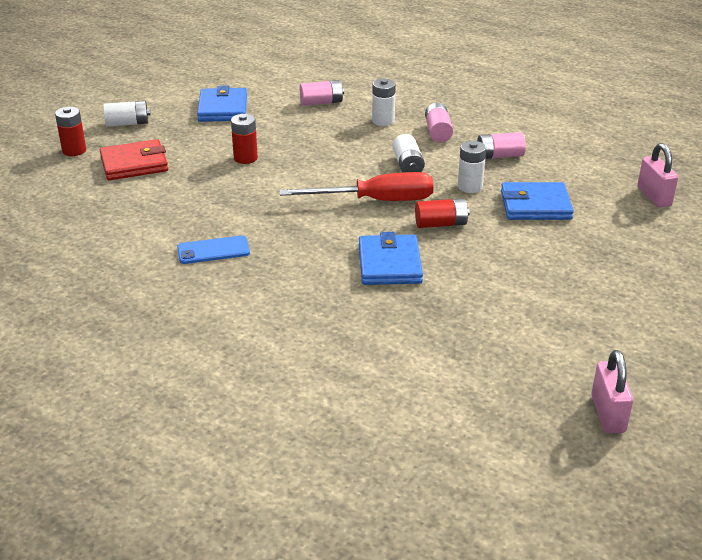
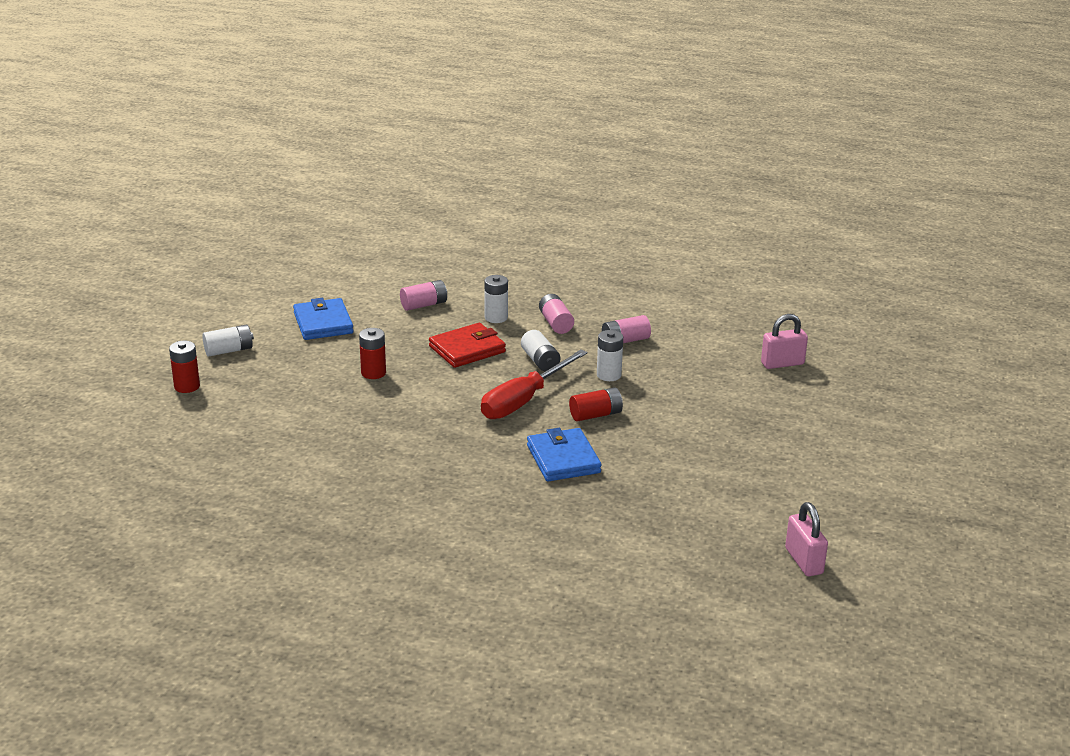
camera: 15 degrees left, 5 degrees down
(134, 164) = (260, 393): red wallet -> red wallet (467, 349)
(213, 250) = (387, 469): blue phone -> none
(375, 201) = (524, 400): red screwdriver -> red screwdriver turned 150 degrees clockwise
(535, 205) = (677, 386): blue wallet -> none
(654, 196) = (782, 363): pink padlock -> pink padlock turned 75 degrees counterclockwise

